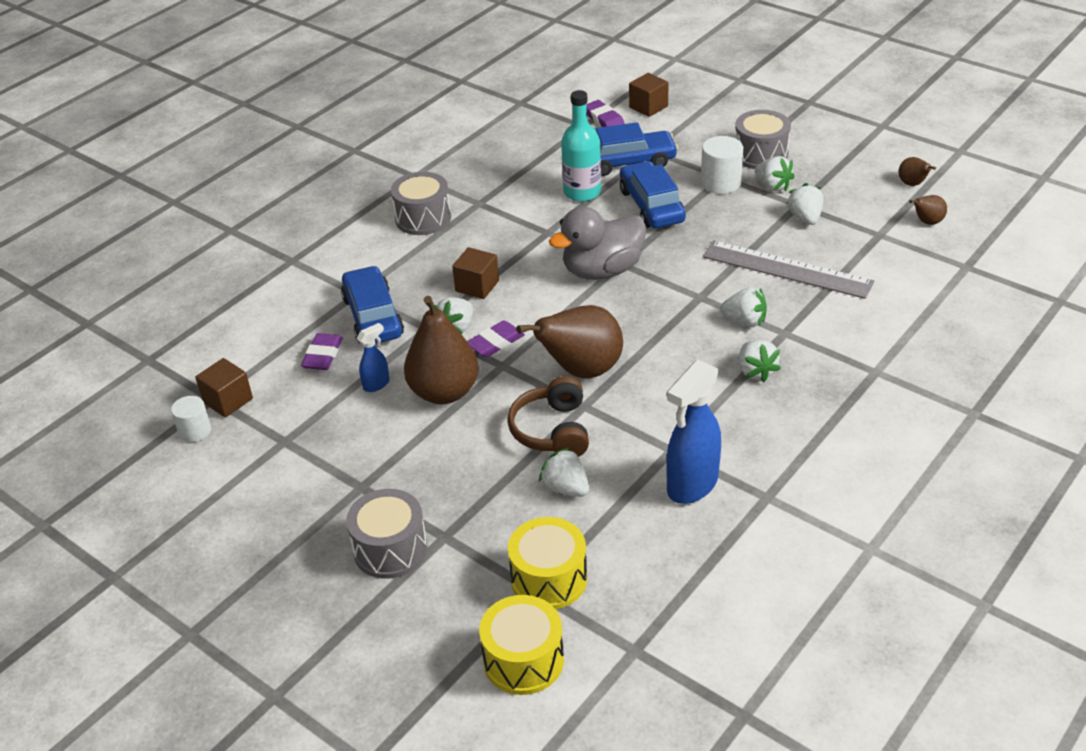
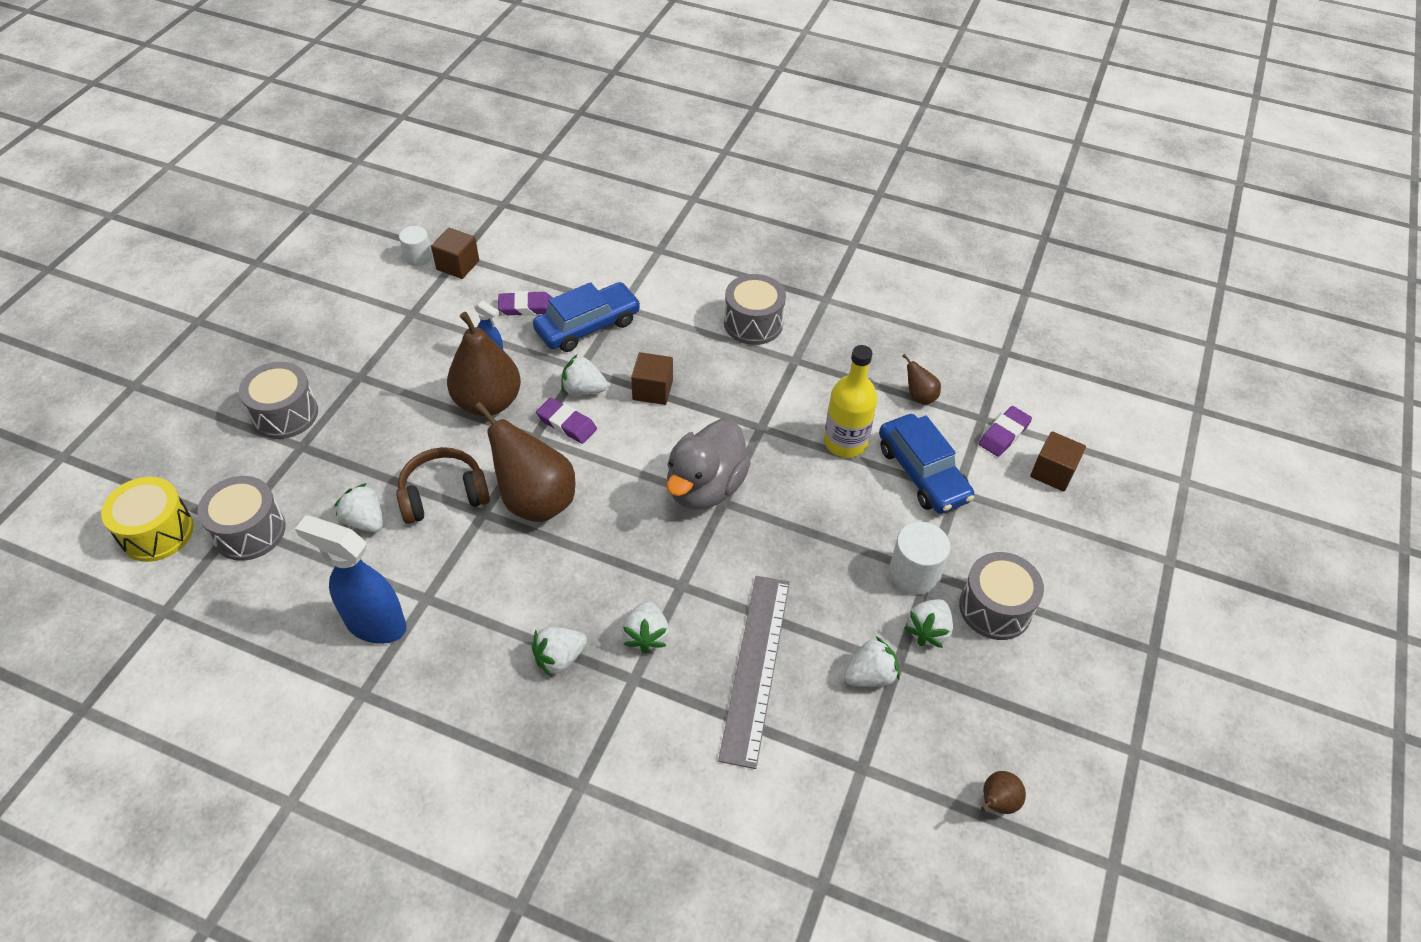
camera: 70 degrees right, 10 degrees up
(549, 579) = (249, 531): yellow drum -> grey drum
(565, 488) = (365, 521): white strawberry -> white strawberry turned 75 degrees counterclockwise
(582, 192) = (845, 442): turquoise bottle -> yellow bottle
(602, 270) = (705, 487): grey duck -> grey duck turned 105 degrees counterclockwise
(651, 206) = (841, 511): blue car -> none
(927, 222) = (909, 827): brown pear -> brown pear (919, 396)

